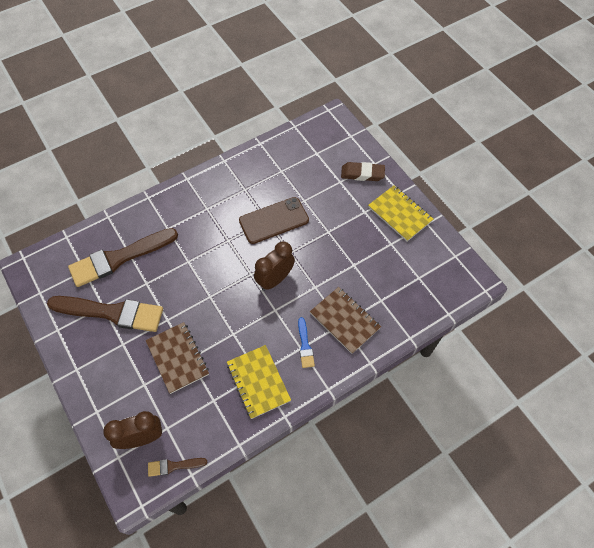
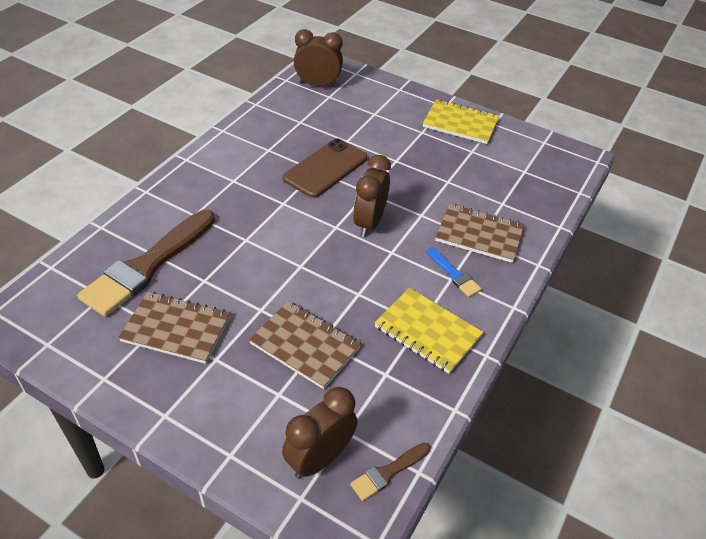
camera: 30 degrees left, 15 degrees down
(112, 313) = (176, 329): brown brush -> brown notebook
(315, 138) = (318, 84): none -> brown clock
(362, 174) = (393, 101): brown eraser -> none

